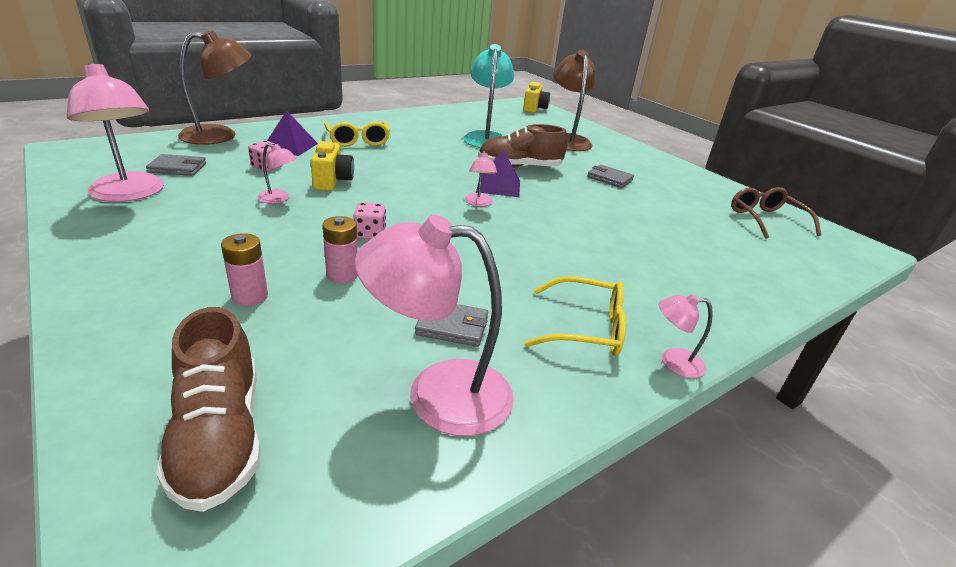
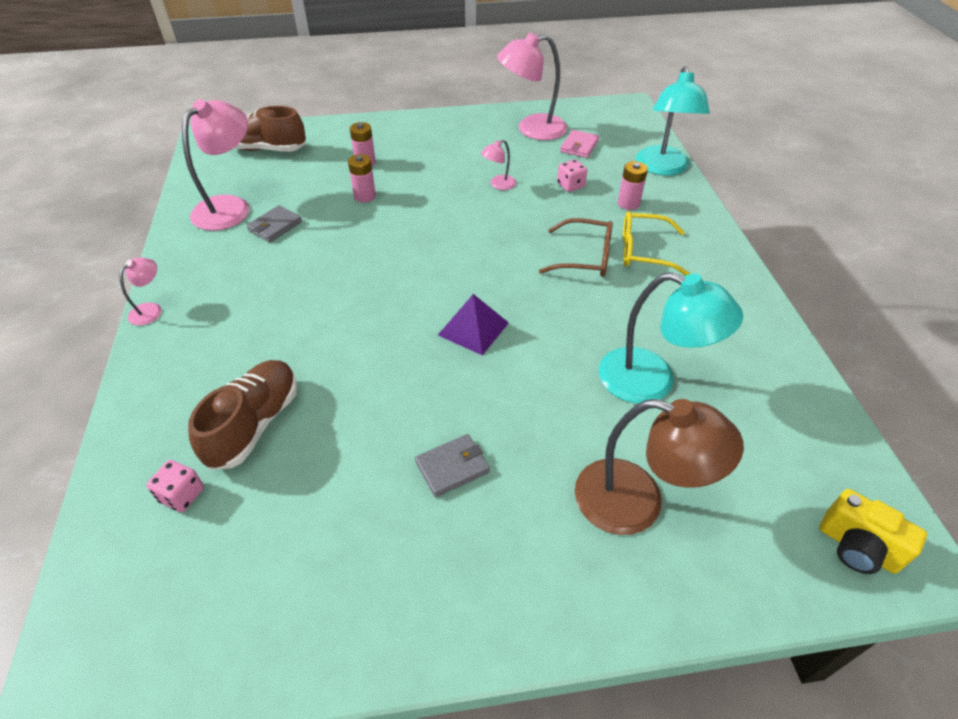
camera: 120 degrees right, 15 degrees up
(178, 168) = (579, 146): grey wallet -> pink wallet
(220, 135) = (662, 168): brown lamp -> turquoise lamp
(290, 146) = (628, 203): purple pyramid -> pink battery
(332, 181) = (527, 216): yellow camera -> none
(370, 234) = (414, 218): pink dice -> pink dice (182, 495)
(479, 203) = (437, 297): pink lamp -> none
(519, 167) = (524, 373): brown shoe -> brown shoe (254, 424)
(585, 328) = (218, 284): yellow glasses -> none
(766, 220) = (226, 606): brown glasses -> brown glasses (585, 257)

